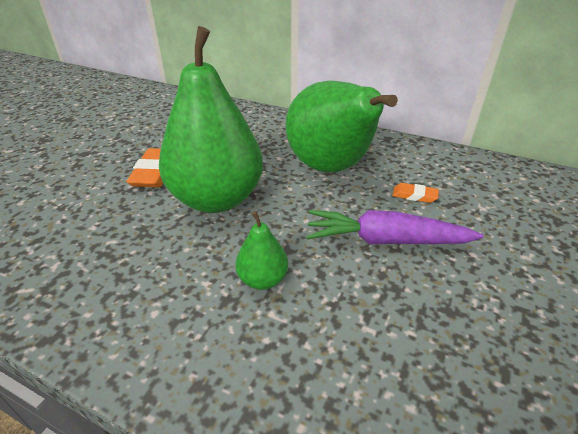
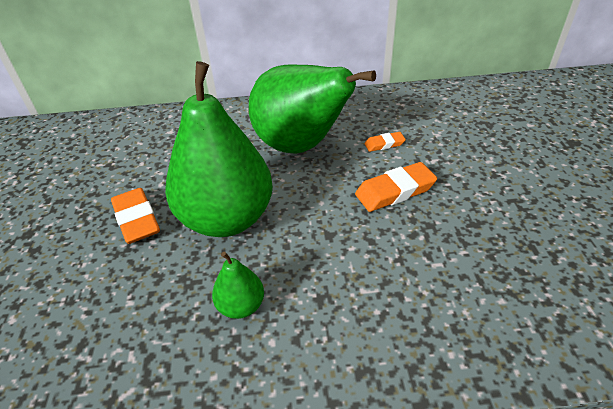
camera: 30 degrees left, 5 degrees up
(262, 279) = (333, 268): green pear -> green pear (241, 306)
(386, 241) = (395, 191): purple carrot -> orange eraser

